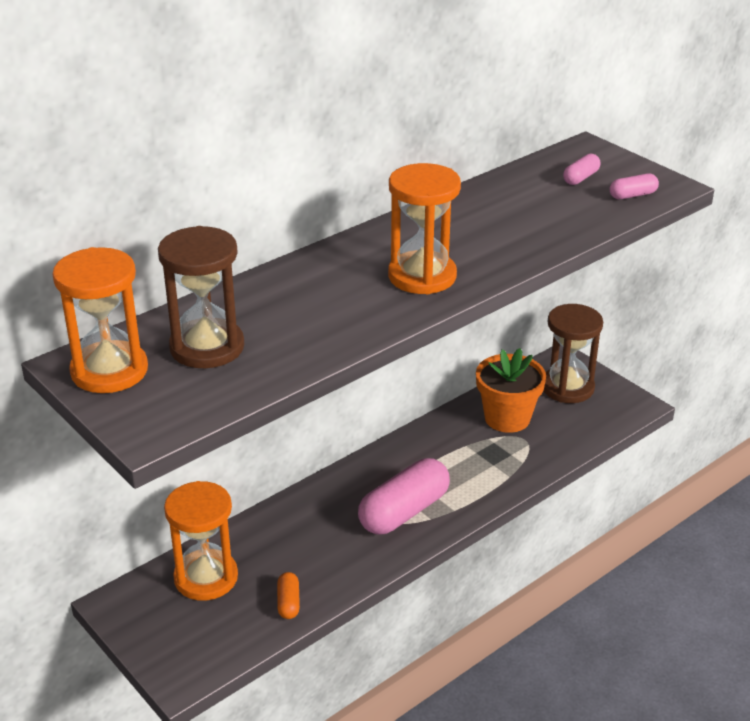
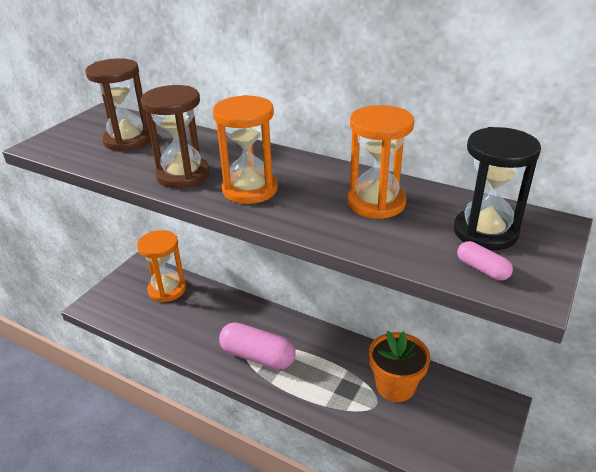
camera: 70 degrees right, 0 degrees up
(109, 371) = (96, 122): orange hourglass -> orange hourglass (376, 203)
(288, 602) = (155, 328): orange capsule -> none
(567, 387) = (464, 417): brown hourglass -> brown hourglass (183, 175)
(581, 178) = (485, 232): pink capsule -> black hourglass

